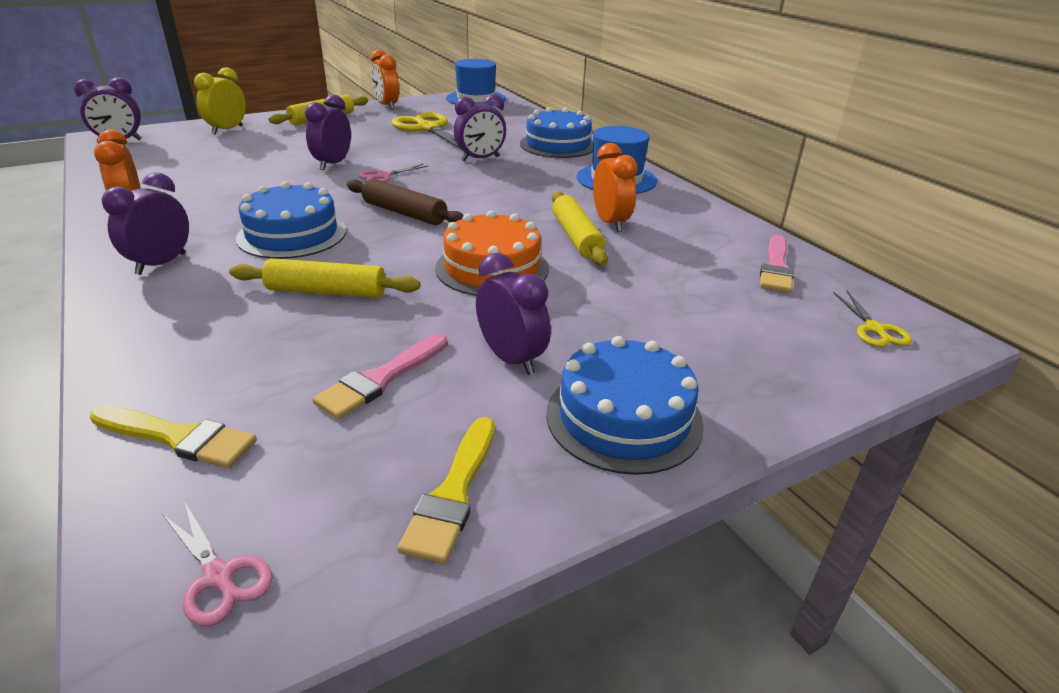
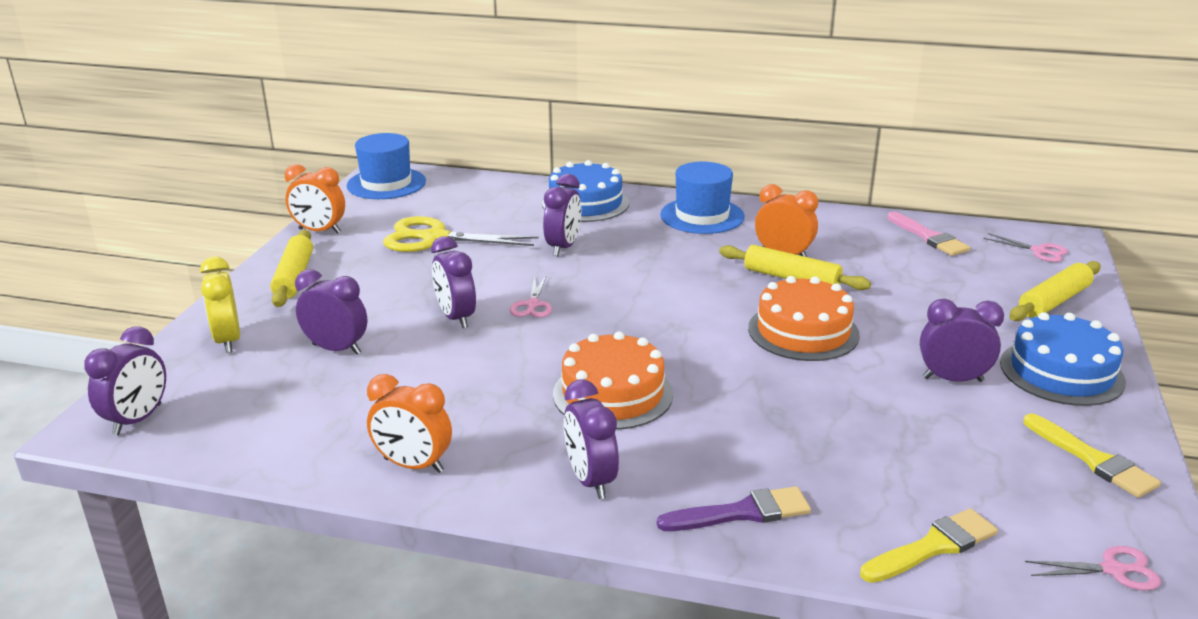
camera: 45 degrees left, 5 degrees down
(163, 330) = (742, 512): none -> purple brush
(250, 152) = (336, 349): none -> purple clock
(292, 234) = (612, 394): blue cake -> orange cake
(326, 292) = (759, 414): yellow rolling pin -> yellow rolling pin (1054, 301)
(381, 379) = (930, 438): pink brush -> none
(404, 213) = (640, 327): brown rolling pin -> none
(875, 329) = (1039, 251): yellow scissors -> pink scissors

